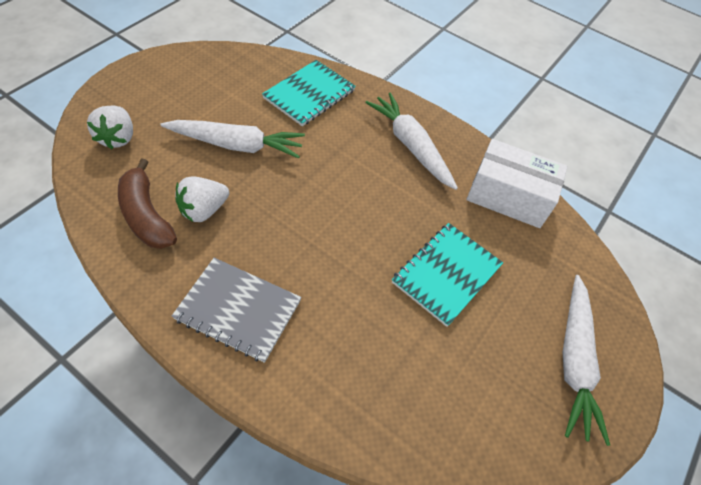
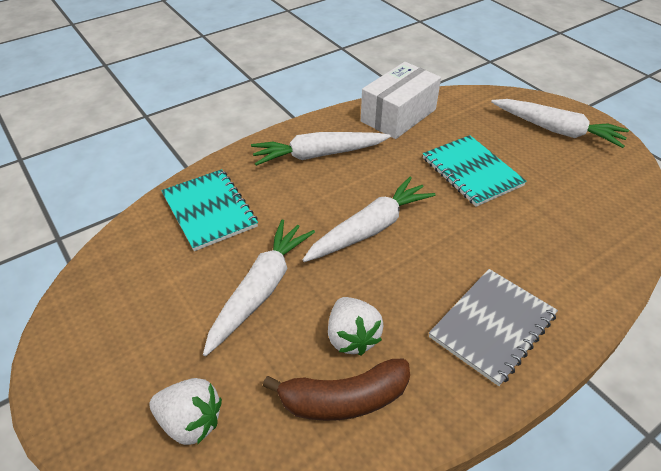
camera: 65 degrees left, 10 degrees down
(328, 201) = (370, 229): none -> white carrot

